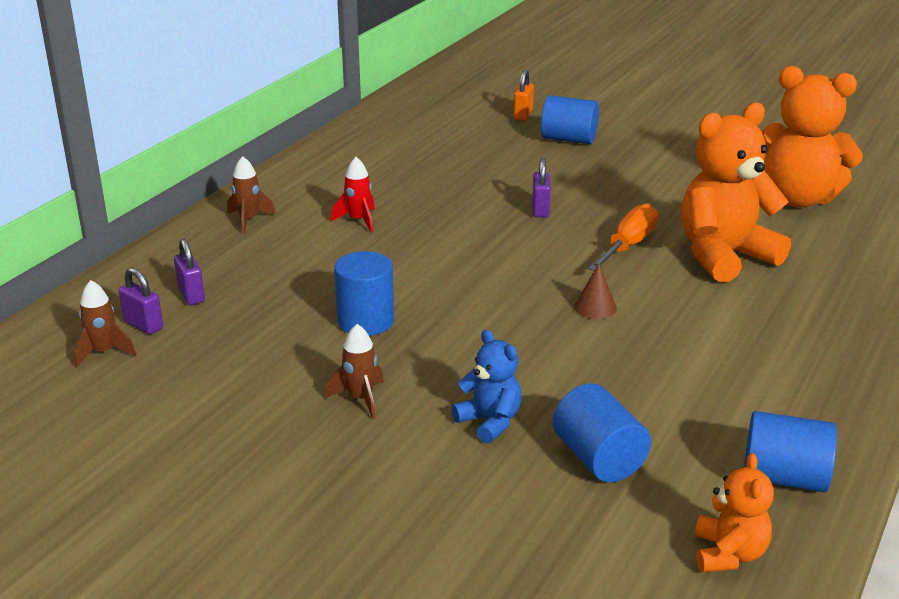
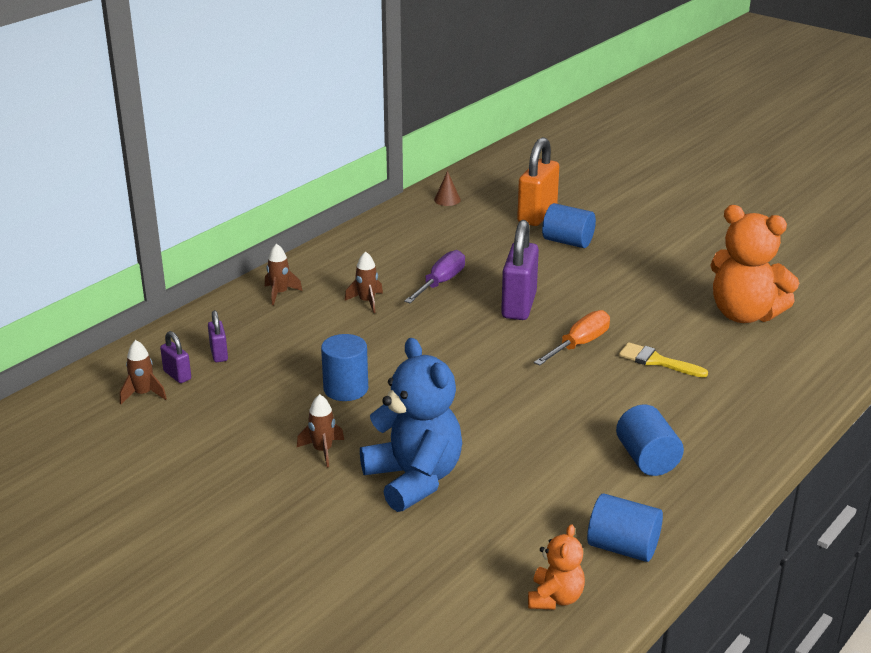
camera: 10 degrees right, 0 degrees up
(358, 220) = (367, 302): red rocket -> brown rocket
(439, 193) = (440, 283): none -> purple screwdriver
(490, 422) = (414, 479): blue teddy bear -> blue teddy bear, size x1.97
(523, 115) = (537, 215): orange padlock -> orange padlock, size x2.01
(540, 210) = (519, 305): purple padlock -> purple padlock, size x2.01
(595, 307) = (531, 395): brown cone -> brown cone (447, 200)
(599, 458) = (486, 516): blue cylinder -> blue cylinder (647, 459)
(724, 256) = (656, 361): orange teddy bear -> yellow brush

